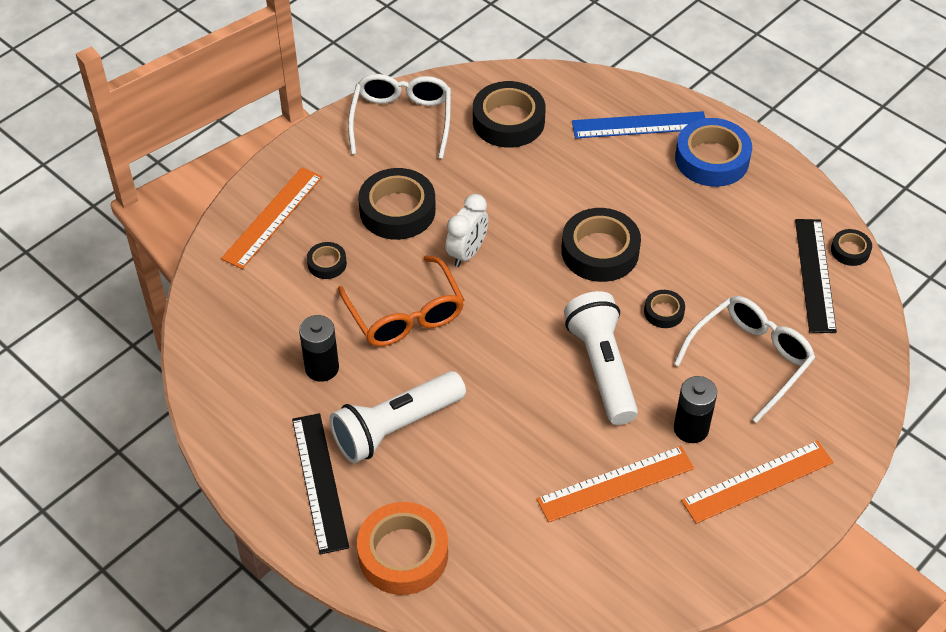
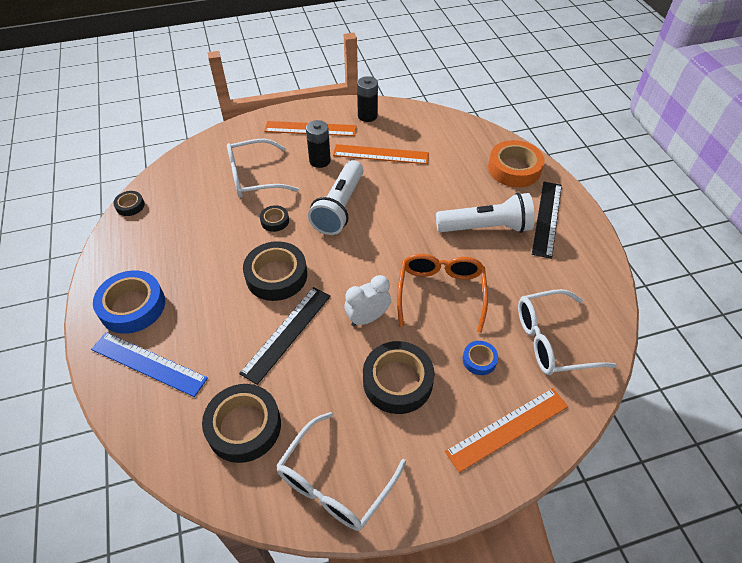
camera: 150 degrees left, 0 degrees up
(258, 316) = (551, 340): none -> white glasses
(322, 368) = (518, 282): black battery -> black battery (367, 116)
(327, 264) = (479, 360): black tape -> blue tape
(814, 275) = (167, 202): black ruler -> black ruler (287, 333)

